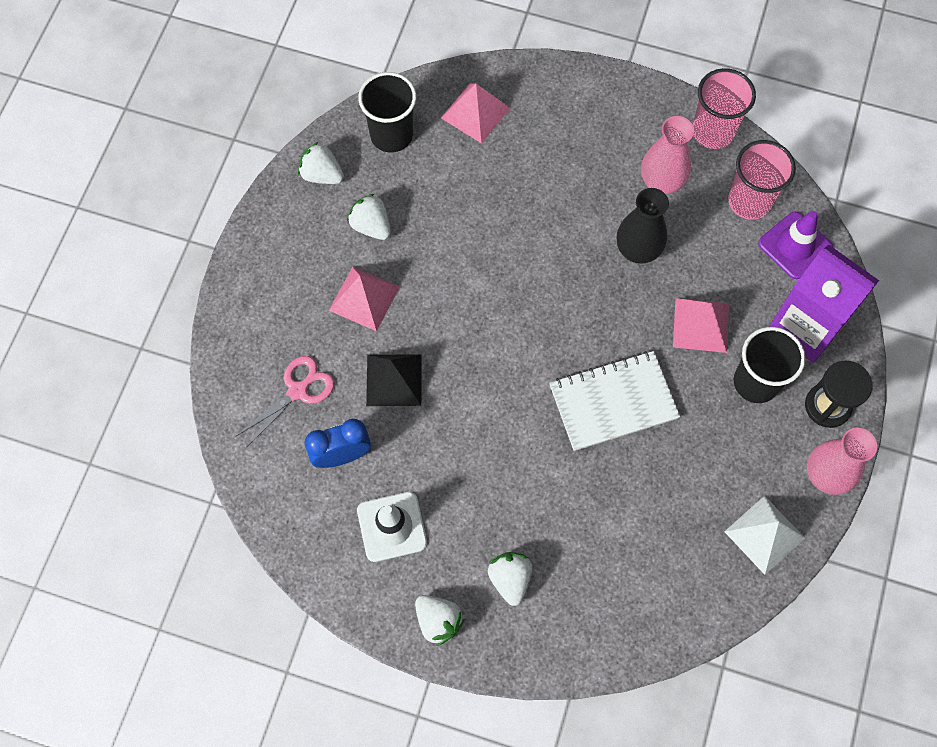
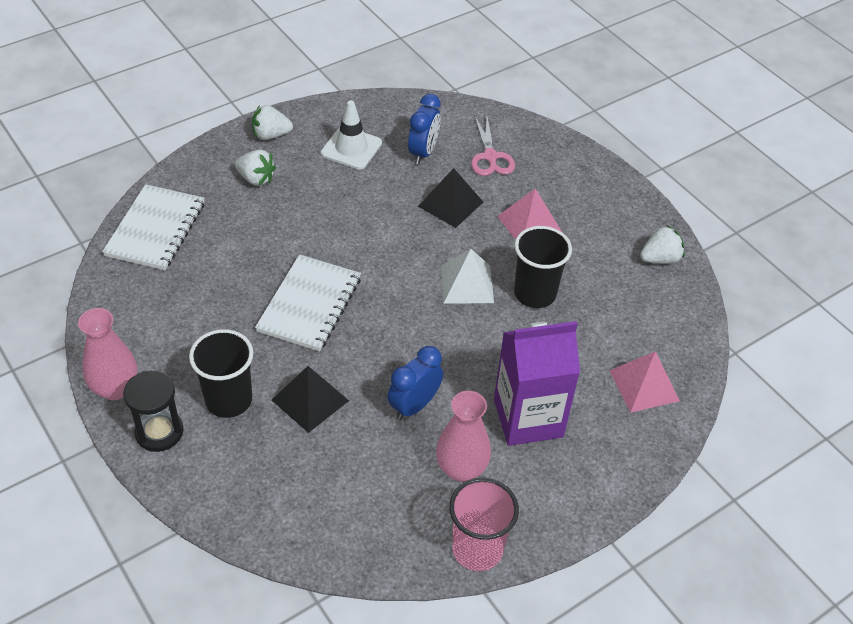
camera: 125 degrees right, 20 degrees down
(371, 226) = (588, 260): white strawberry -> none
(391, 135) = (665, 319): black cup -> black cup (535, 293)
(637, 250) = (414, 405): black vase -> blue clock
(651, 610) = (156, 229): none -> white notebook
(700, 325) = (310, 400): pink pyramid -> black pyramid
(749, 201) = (382, 522): pink cup -> none
(764, 535) = (124, 320): white pyramid -> white pyramid (467, 284)
(795, 245) = (307, 523): purple traffic cone -> none
(806, 326) = (233, 471): purple carton -> purple carton (528, 418)

